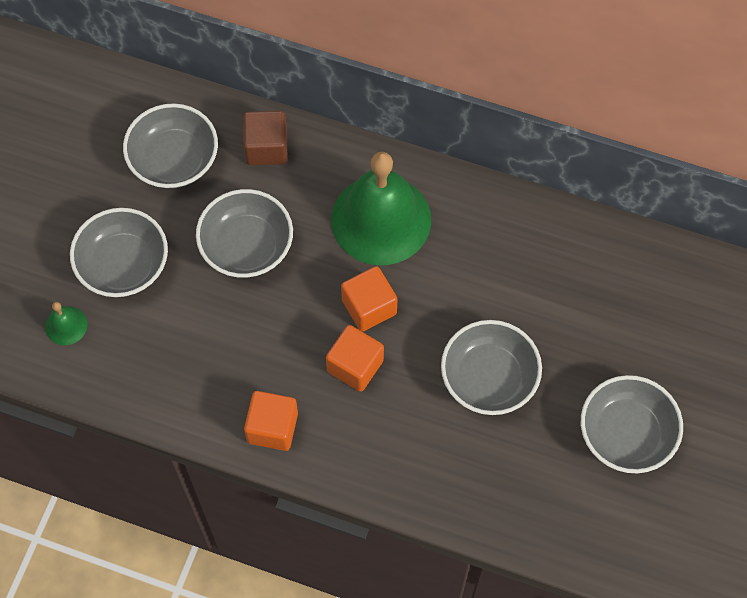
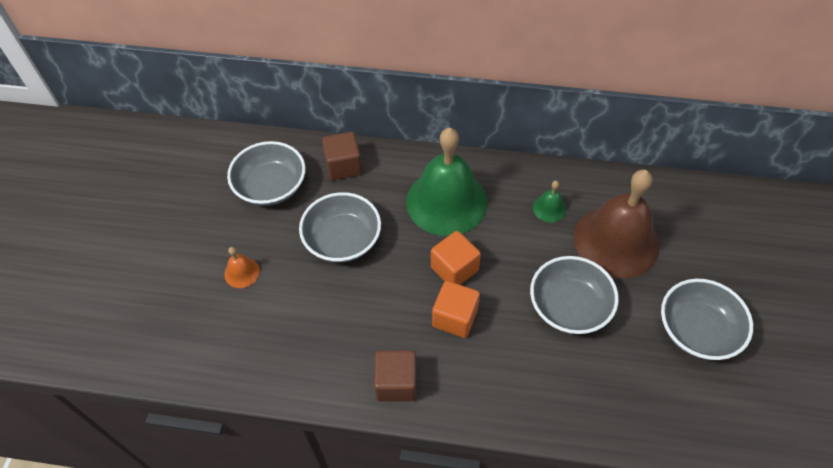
camera: 10 degrees left, 10 degrees down
(66, 325) = (198, 330): green bell -> green bell (549, 208)
(123, 265) = (242, 272): grey bowl -> orange bell
(272, 427) = (396, 383): orange cube -> brown cube
(569, 309) = (616, 241): none -> brown bell

